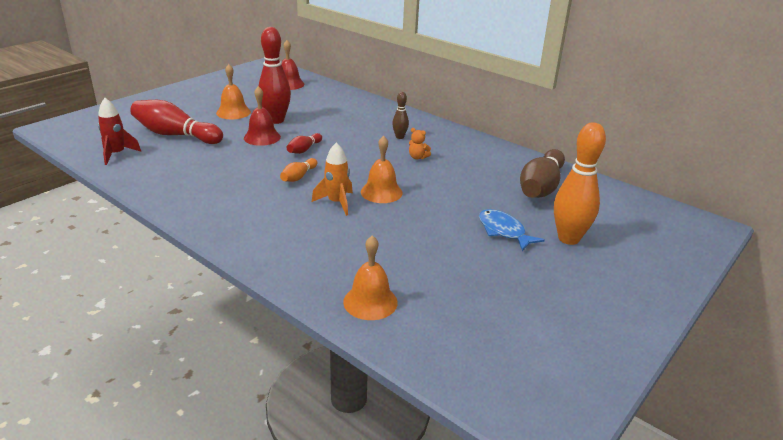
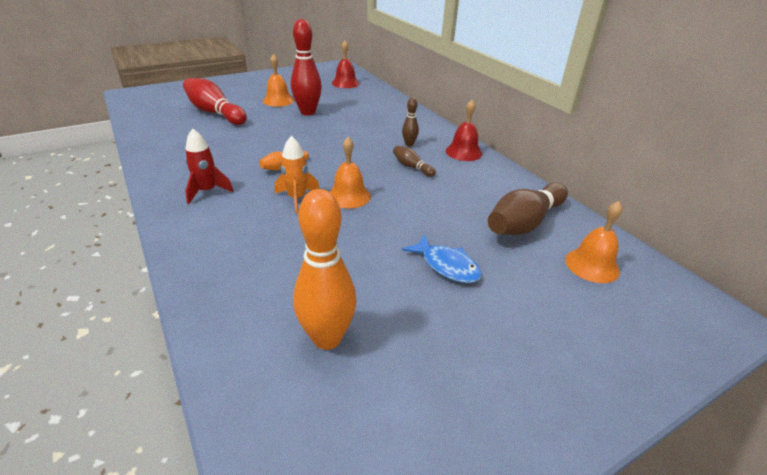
camera: 20 degrees right, 5 degrees up
(117, 154) = (155, 122): red rocket -> red rocket (207, 191)
(262, 137) = (283, 125): red bell -> red bell (463, 152)
(304, 150) = (310, 142): red bowling pin -> none
(370, 302) = (241, 316): orange bell -> orange bell (592, 265)
(417, 157) = (412, 167): orange teddy bear -> brown bowling pin
(503, 231) = (447, 266): blue fish -> blue fish turned 150 degrees clockwise
(568, 238) = (519, 292): orange bowling pin -> orange bowling pin (327, 338)

